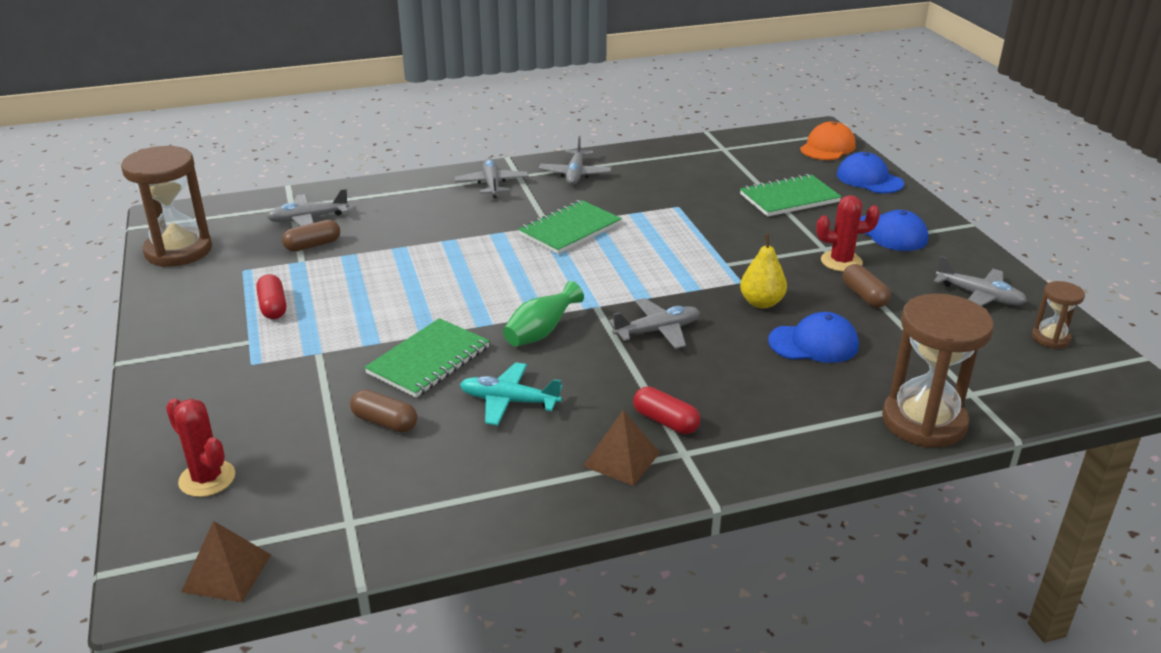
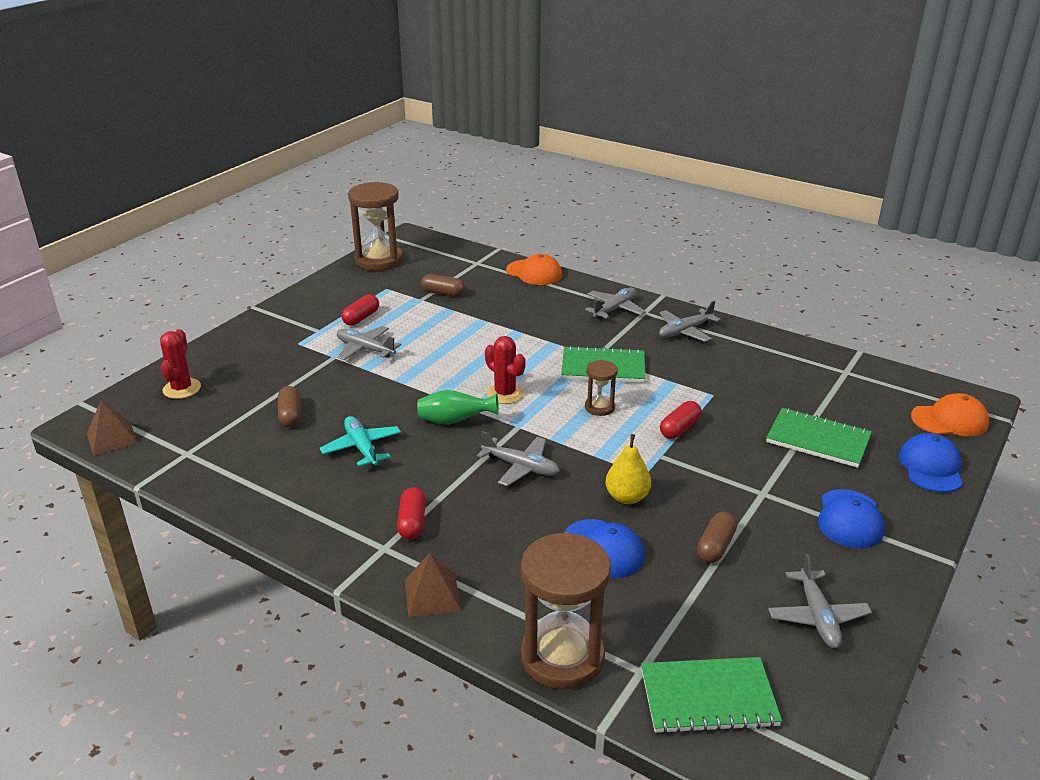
camera: 50 degrees right, 0 degrees up
(308, 219) = (470, 275): grey plane -> grey plane (365, 349)
(365, 189) = (534, 273): none -> orange cap
(429, 360) = (371, 396): green notebook -> green notebook (708, 698)
(621, 459) = (348, 523): brown pyramid -> brown pyramid (432, 595)
(703, 240) = (679, 428): none -> red capsule
(841, 261) = (754, 511): red cactus -> red cactus (505, 394)
(1050, 338) = (806, 692): brown hourglass -> brown hourglass (599, 407)

